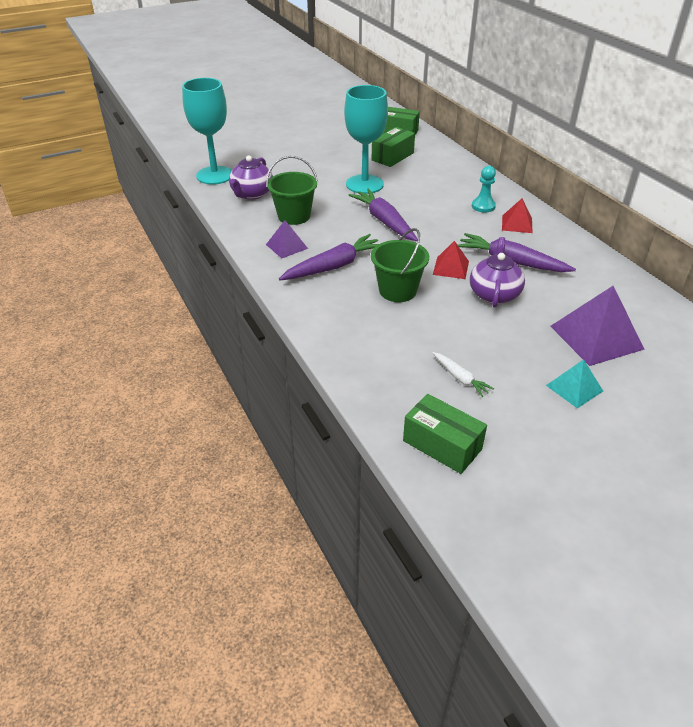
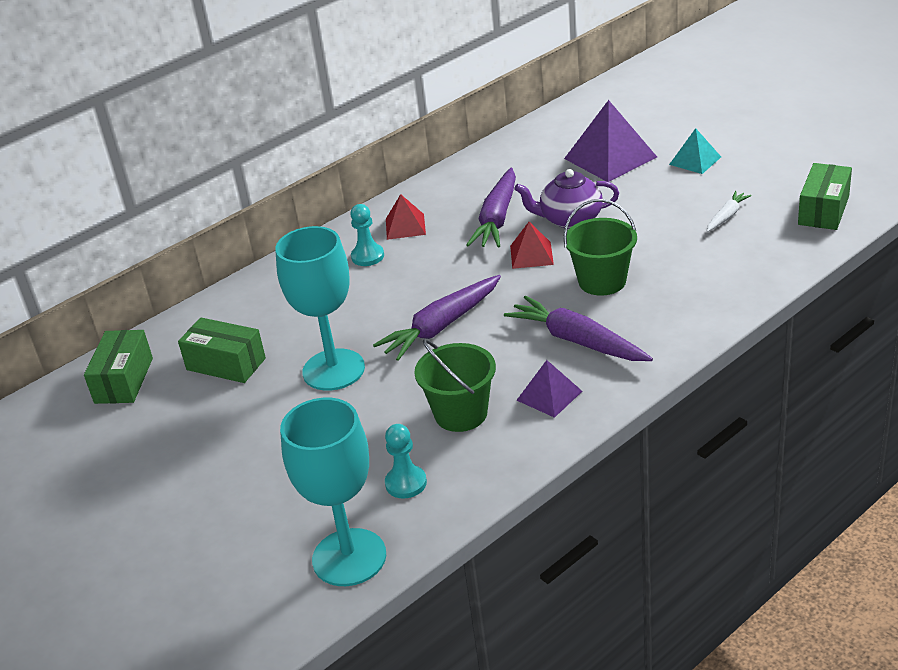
camera: 100 degrees left, 5 degrees down
(252, 194) = (406, 483): purple teapot -> turquoise pawn

